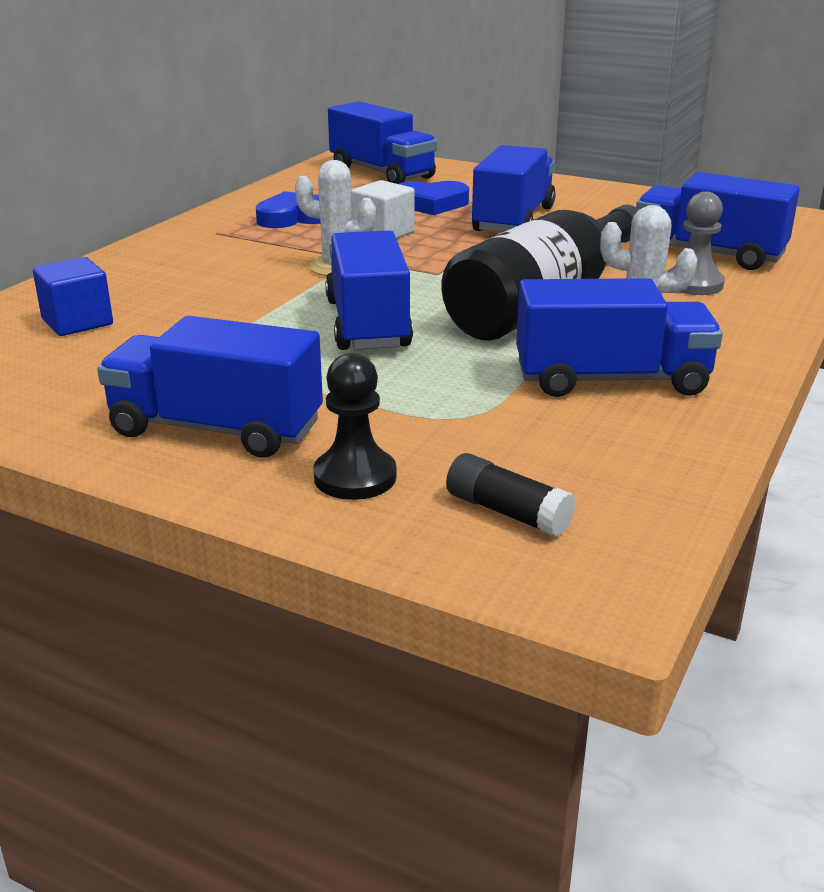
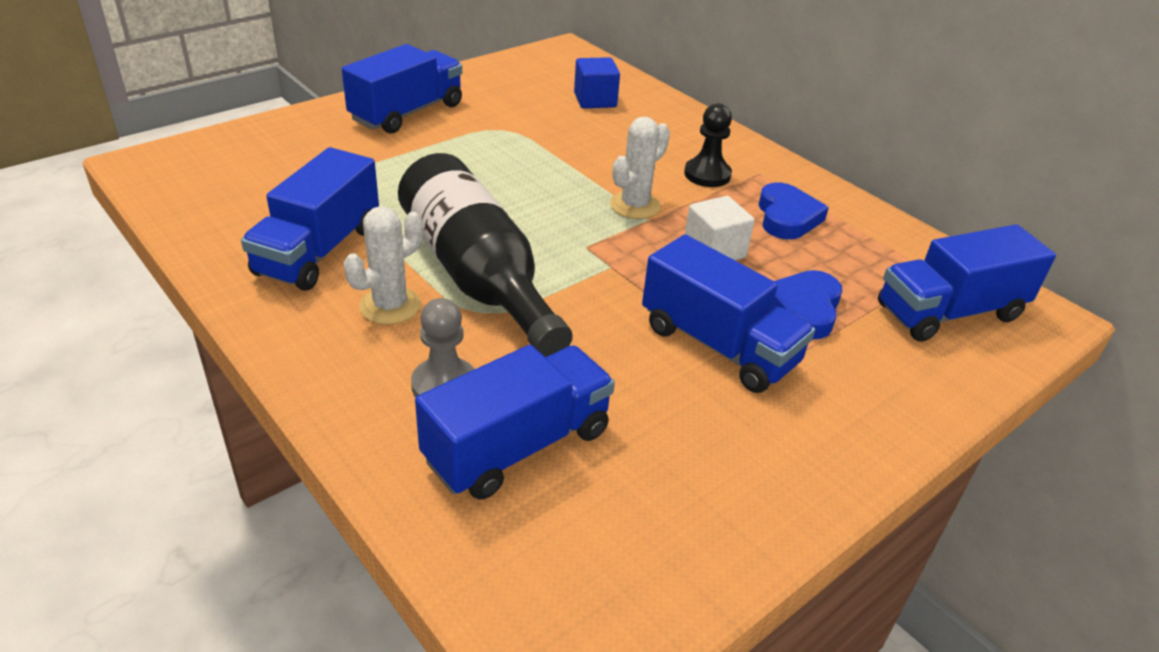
camera: 110 degrees right, 10 degrees up
(355, 477) = (313, 134): black pawn -> black pawn (707, 174)
(367, 324) = (506, 188): blue truck -> none
(507, 512) = (229, 162): black glue stick -> none

